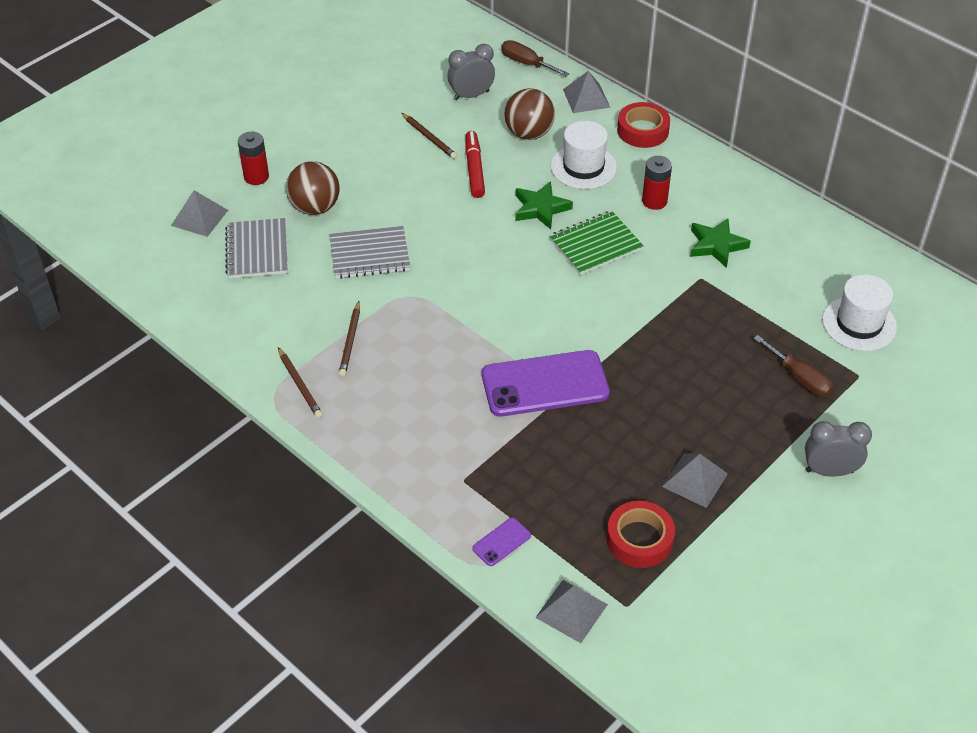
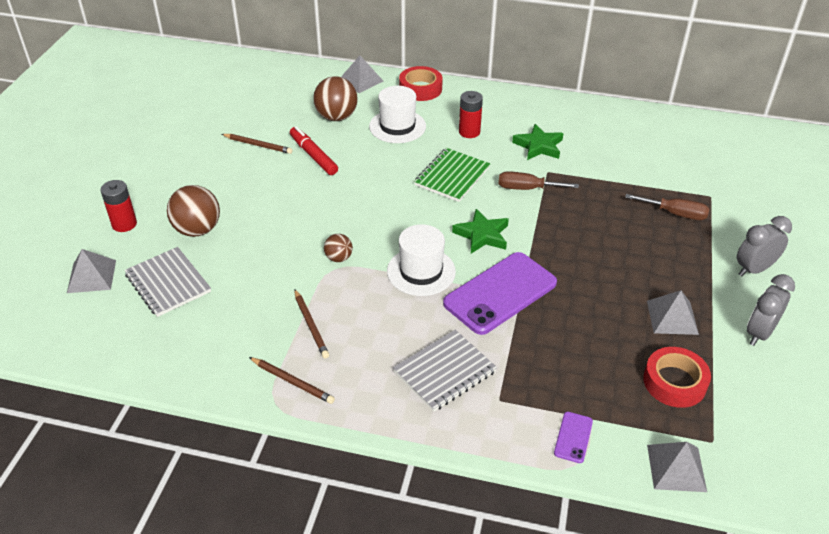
camera: 30 degrees left, 5 degrees down
(369, 254) = (274, 249): grey notebook -> grey notebook (445, 372)
(421, 287) = (339, 258): none -> brown ball
(471, 95) = (269, 105): grey clock -> grey clock (759, 333)
(527, 63) = (296, 71): brown screwdriver -> brown screwdriver (527, 188)
(541, 208) = (389, 165): green star -> green star (482, 235)
(859, 323) = (678, 162): white hat -> white hat (421, 271)

